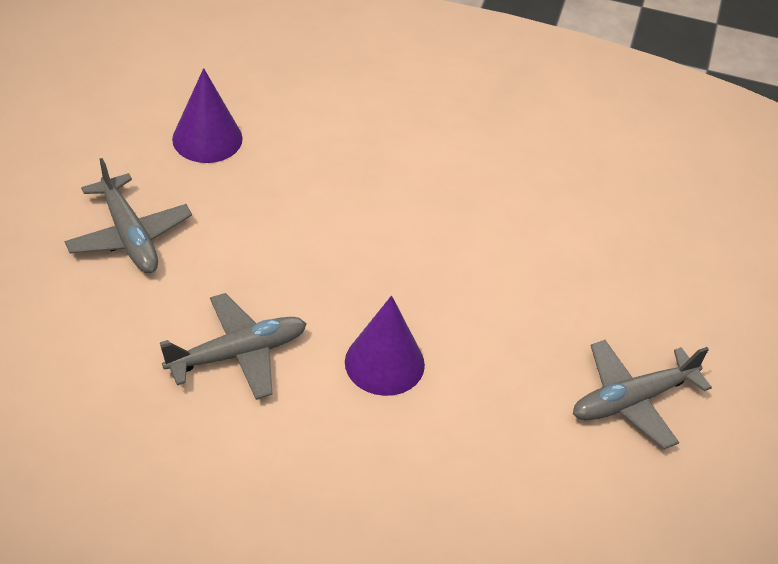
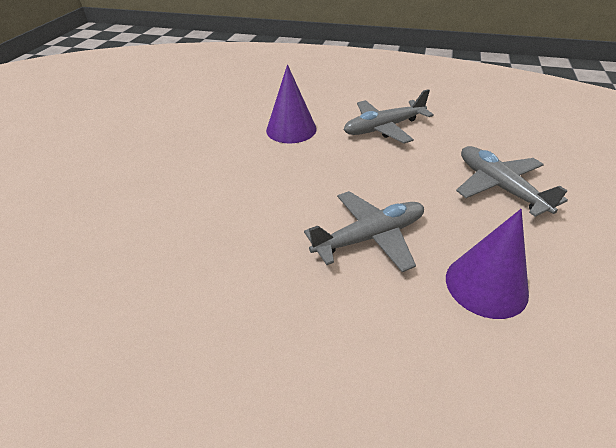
camera: 175 degrees left, 5 degrees down
(633, 400) = (143, 123): grey plane -> grey plane (369, 237)

